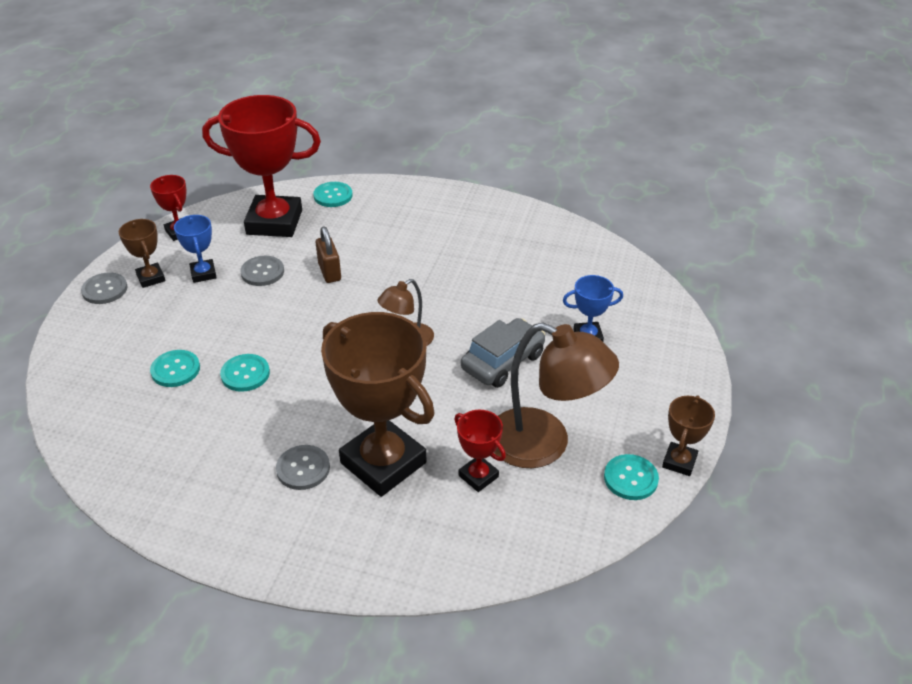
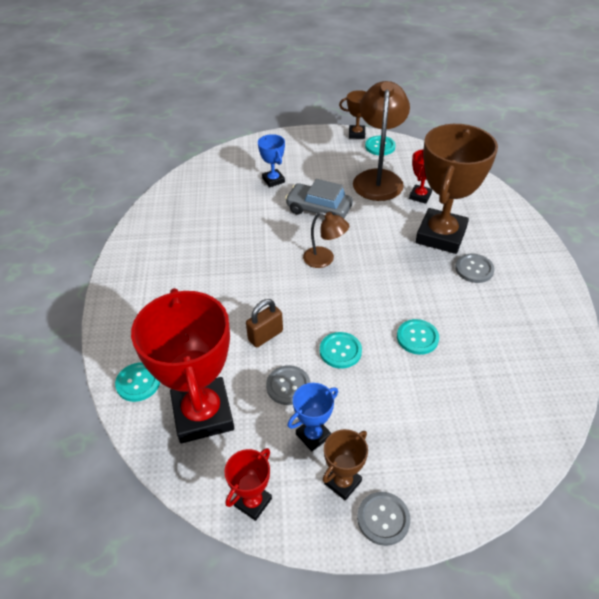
camera: 110 degrees left, 5 degrees up
(175, 370) = (444, 387): turquoise button -> turquoise button (340, 351)

